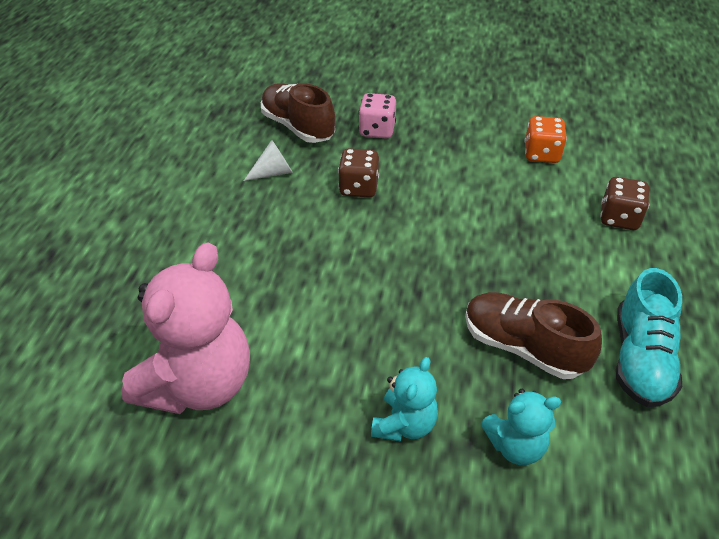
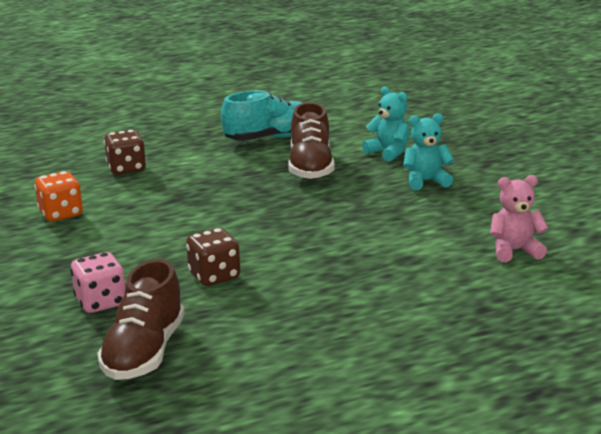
camera: 125 degrees left, 20 degrees down
(199, 384) = (514, 251): pink teddy bear -> pink teddy bear, size x0.51
(273, 172) = (246, 329): white cone -> none

